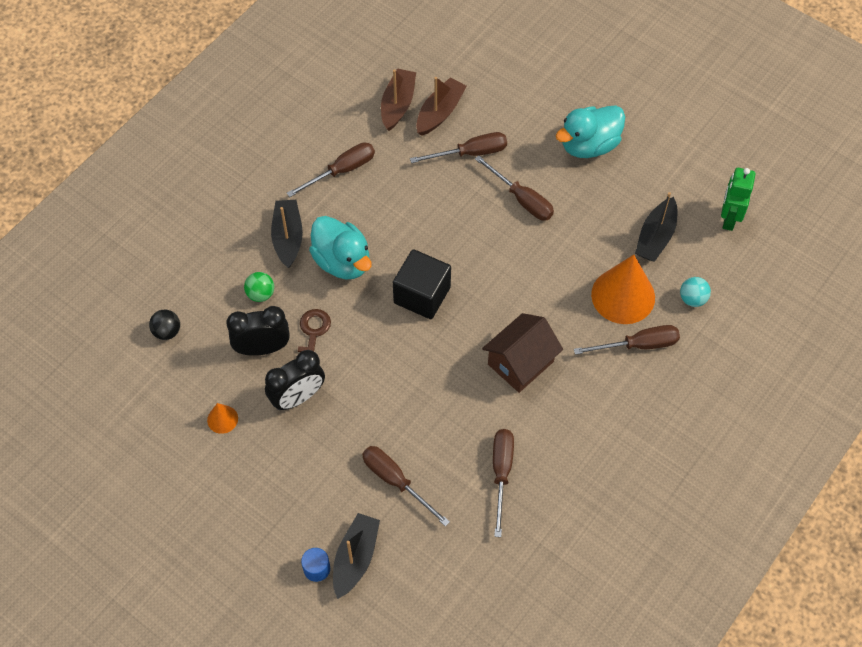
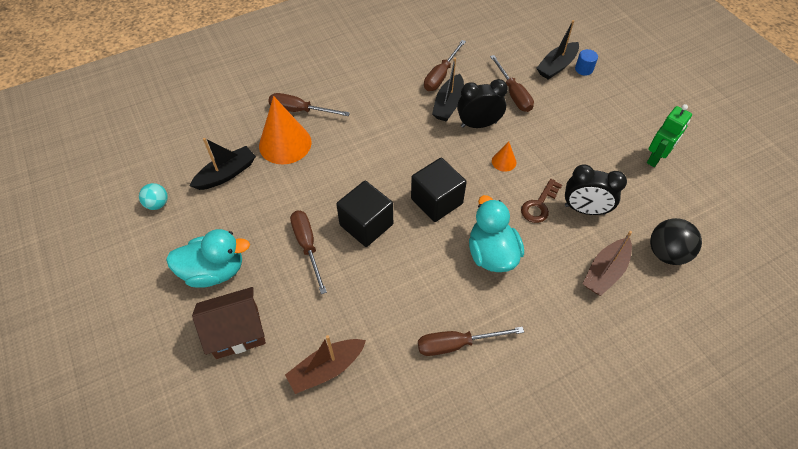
camera: 155 degrees left, 5 degrees down
(167, 331) = (666, 253): black ball -> black ball, size x1.63
(222, 419) = (630, 171): orange cone -> orange cone (504, 161)
(260, 294) = (574, 253): green ball -> none
(288, 237) = (534, 295): black boat -> black boat (448, 104)
(298, 397) = (566, 165): black clock -> black clock (478, 124)
(397, 104) = (364, 399): brown boat -> brown boat (605, 272)
(470, 153) = (324, 309): brown screwdriver -> none
(479, 242) = (366, 225): none -> black cube
(520, 363) = (389, 129): brown house -> brown house (237, 332)
(692, 299) = (238, 124): turquoise ball -> turquoise ball (157, 204)
(729, 218) = (161, 166): green robot -> green robot (656, 158)

